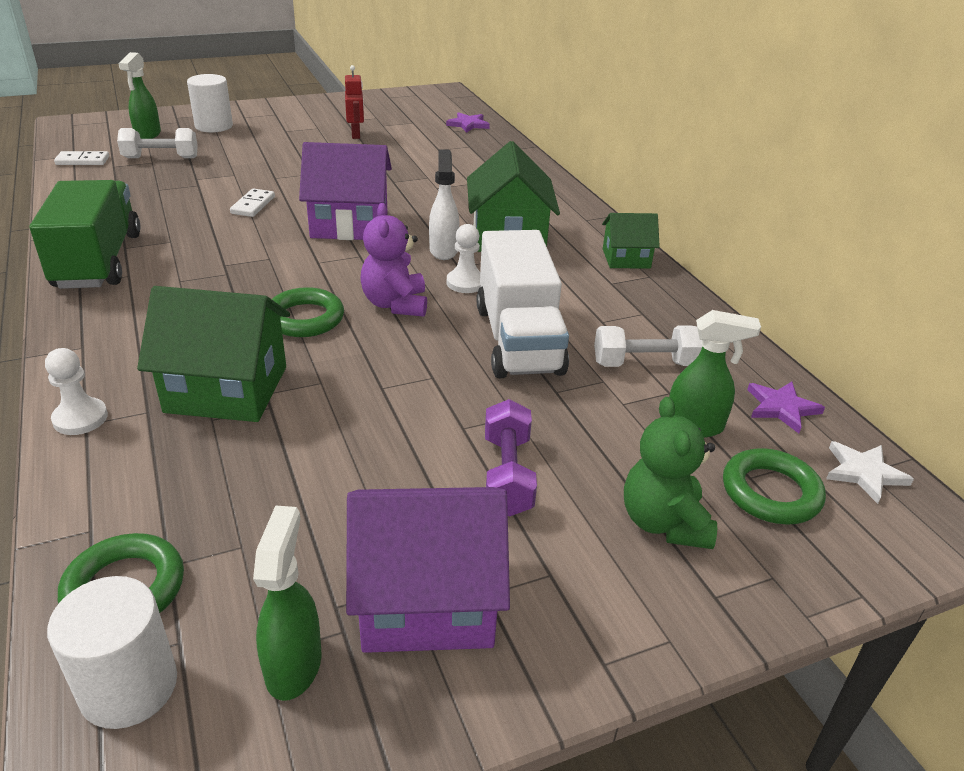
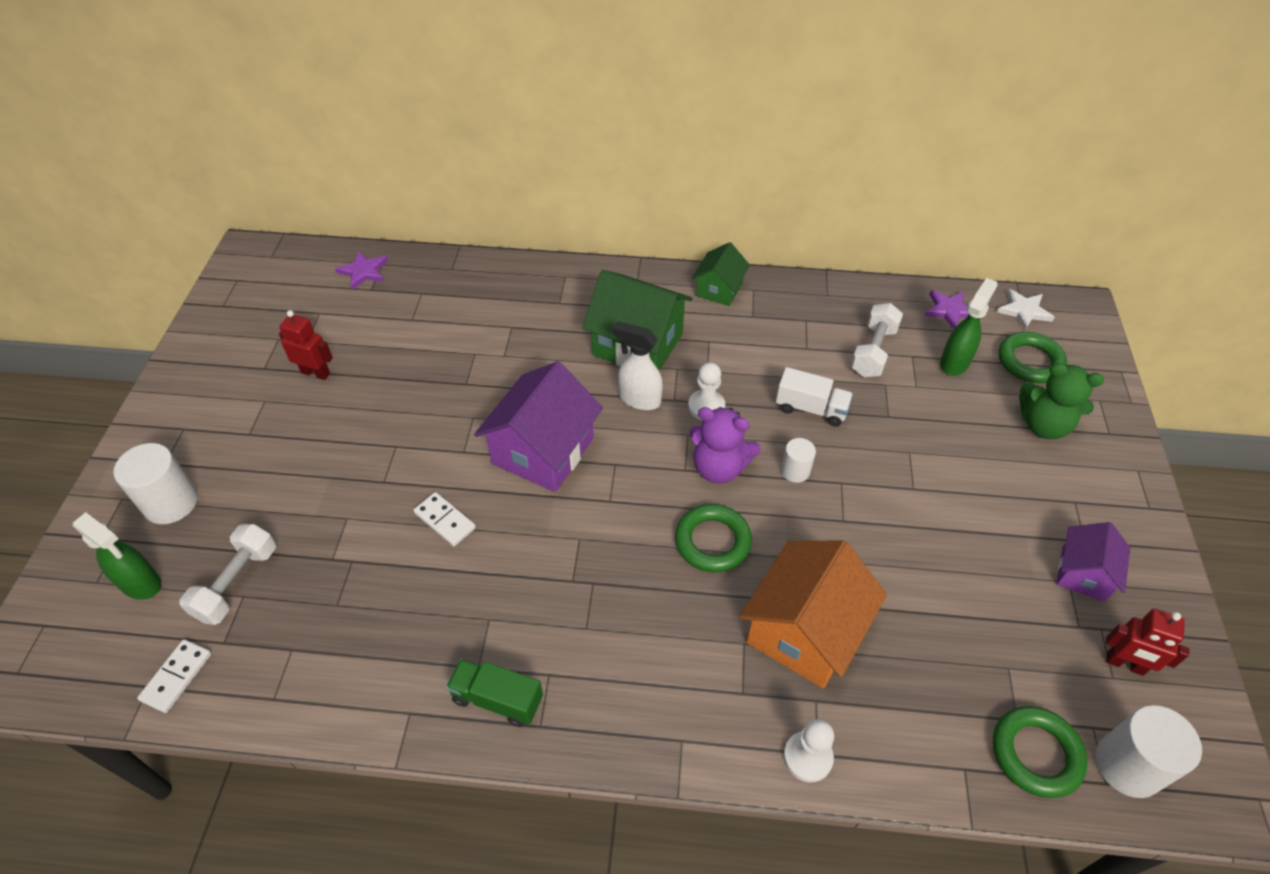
camera: 60 degrees left, 15 degrees up
(98, 261) = (497, 699): green truck -> green truck, size x0.51
(227, 389) = (804, 631): green house -> orange house
(294, 664) = (1124, 664): green spray bottle -> red robot
(425, 346) = (795, 471): none -> white cylinder
(427, 599) = (1083, 574): purple house -> purple house, size x0.57
(507, 475) = (975, 484): purple dumbbell -> none
(518, 339) = (811, 408): white truck -> white truck, size x0.51

